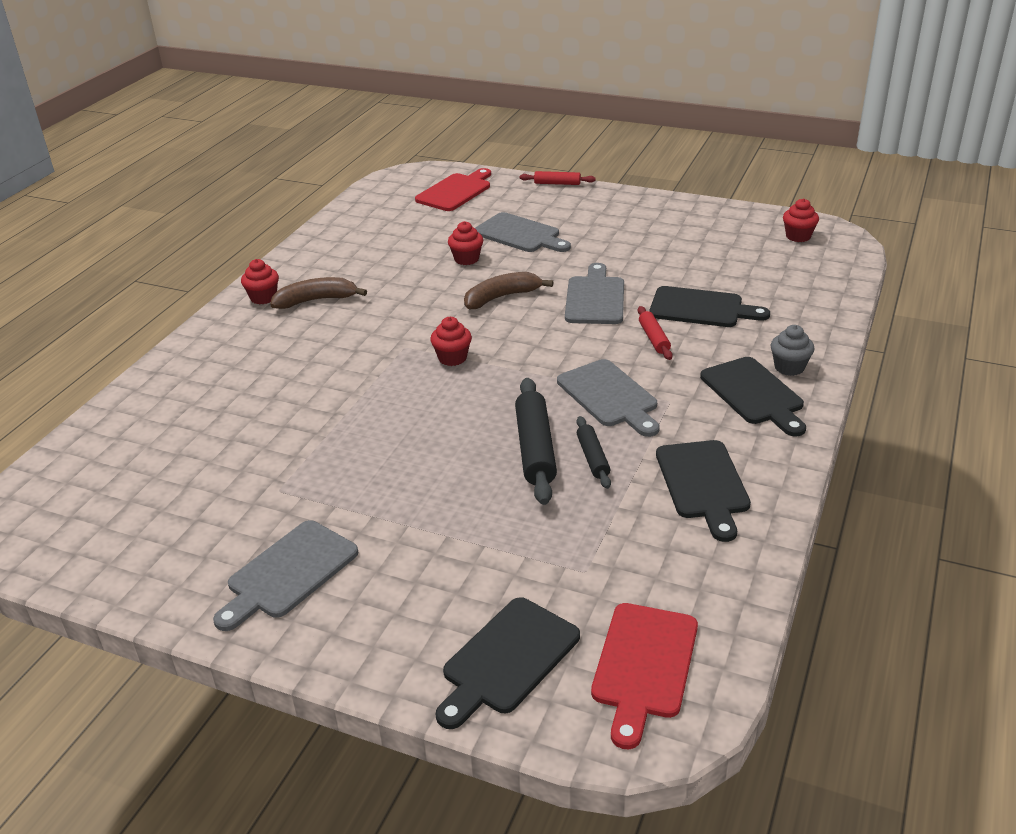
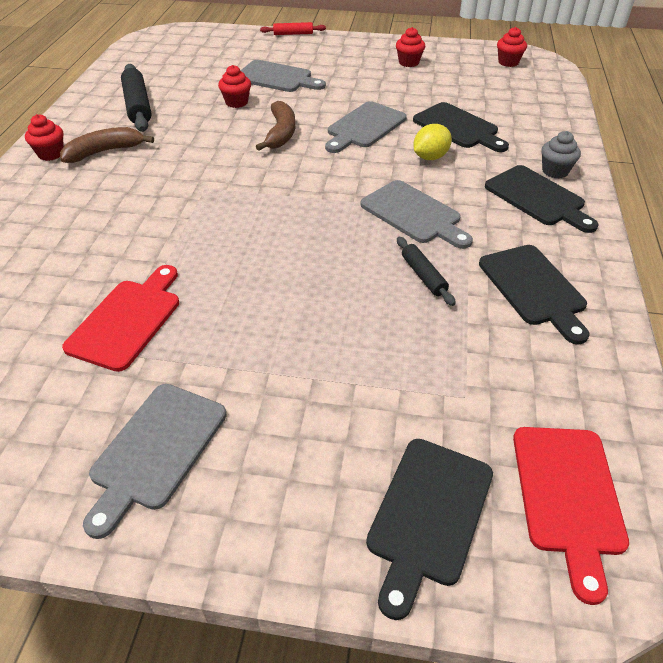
camera: 15 degrees left, 10 degrees up
(452, 358) = (255, 193): red cupcake -> red cupcake (408, 62)
(455, 191) = (207, 46): red cutting board -> red cutting board (127, 320)
(502, 297) = (281, 133): brown banana -> brown banana turned 135 degrees clockwise
(535, 449) = (366, 274): black rolling pin -> black rolling pin (137, 106)
(595, 298) = (364, 127): grey cutting board -> grey cutting board turned 135 degrees counterclockwise
(654, 338) = (430, 157): red rolling pin -> yellow lemon
(701, 308) = (458, 127): black cutting board -> black cutting board turned 45 degrees clockwise

